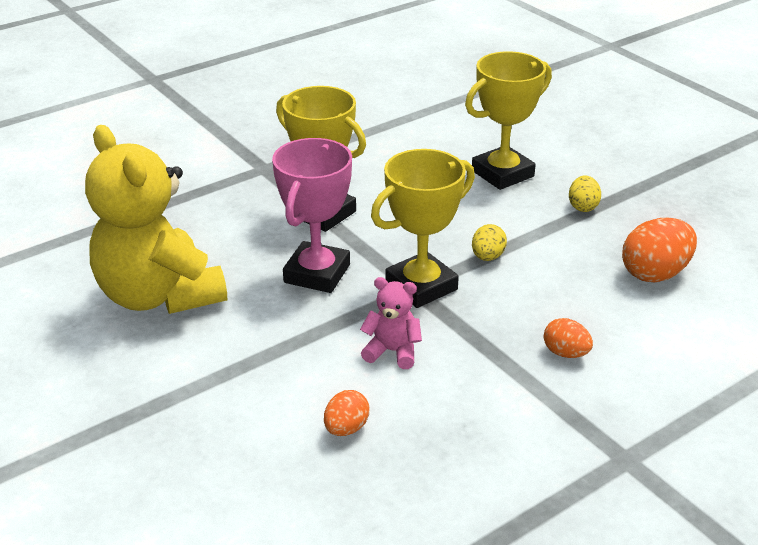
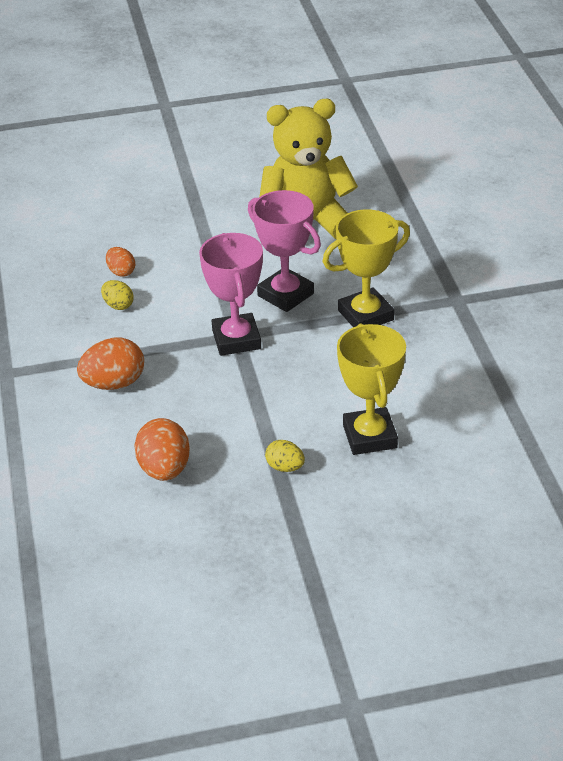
camera: 115 degrees right, 5 degrees up
(392, 351) = (175, 307): pink teddy bear -> none
(421, 286) = (236, 339): yellow trophy -> pink trophy
(487, 257) = (249, 384): yellow egg -> yellow egg (118, 305)
(565, 353) = (114, 383): orange egg -> orange egg, size x1.74

